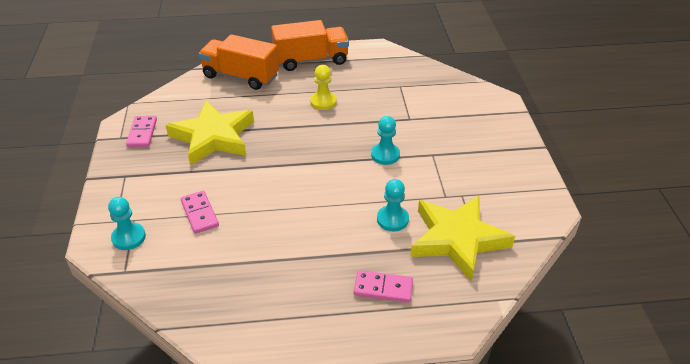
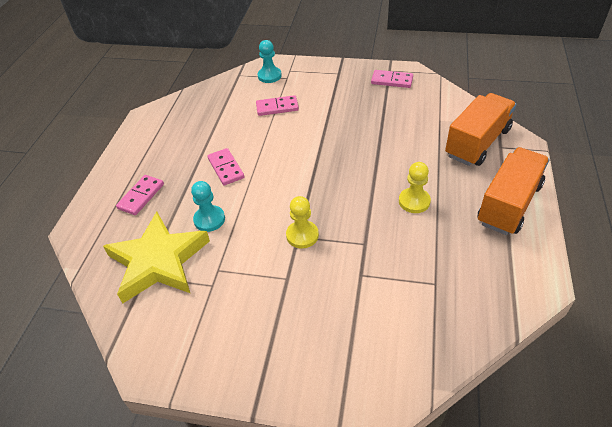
camera: 110 degrees right, 5 degrees up
(213, 137) = (374, 119): yellow star -> none
(311, 60) = (509, 204): orange truck -> orange truck turned 150 degrees counterclockwise
(316, 229) = (226, 168): none -> pink domino
(385, 155) = (302, 235): turquoise pawn -> yellow pawn

